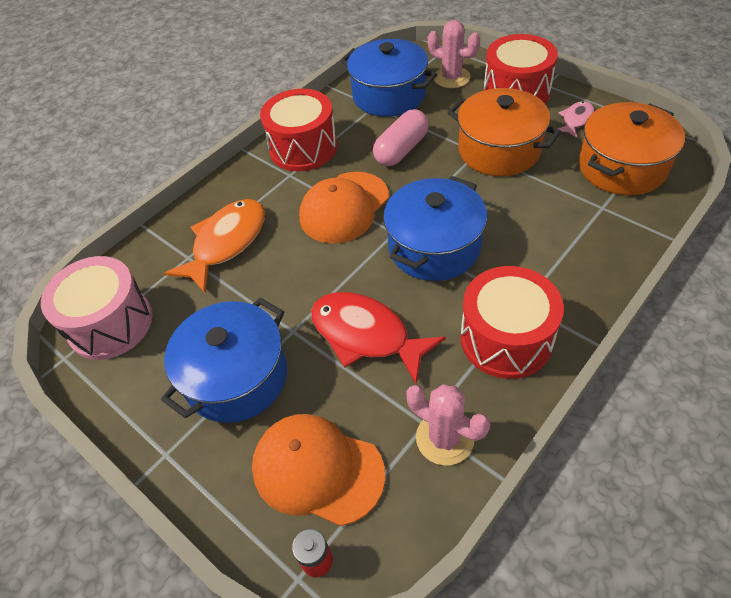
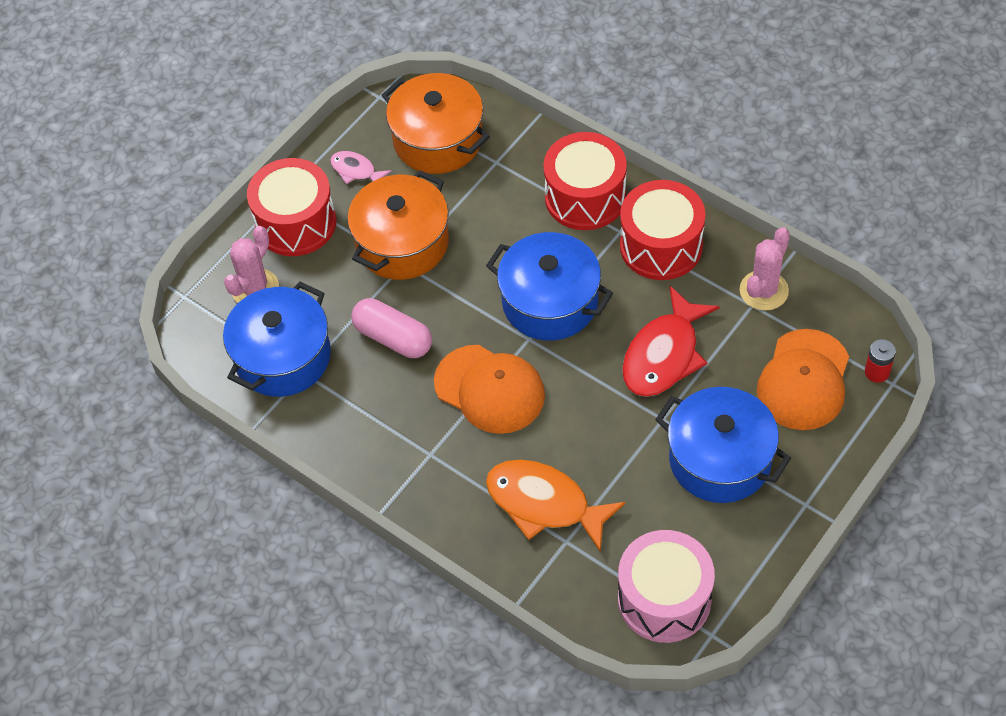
camera: 95 degrees left, 5 degrees up
(303, 148) = (381, 445): red drum -> red drum (585, 197)

